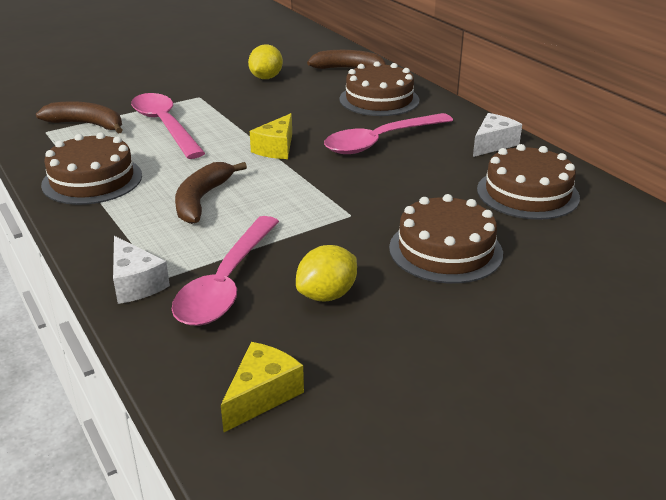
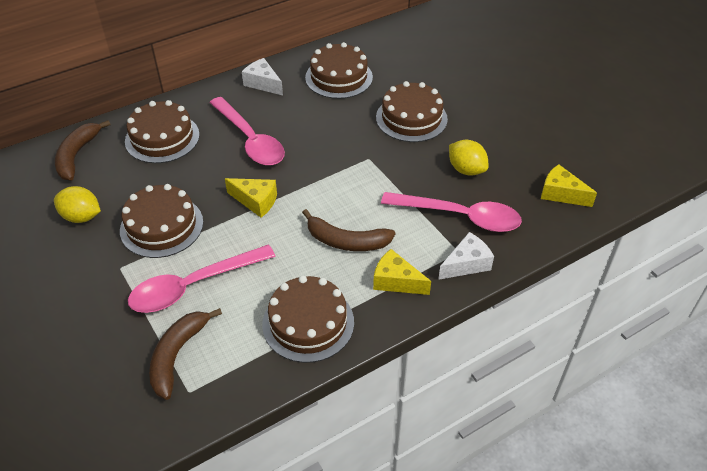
camera: 90 degrees left, 15 degrees up
(127, 230) = (396, 281): none -> yellow cheese
(247, 108) = (161, 226): none -> brown cake

